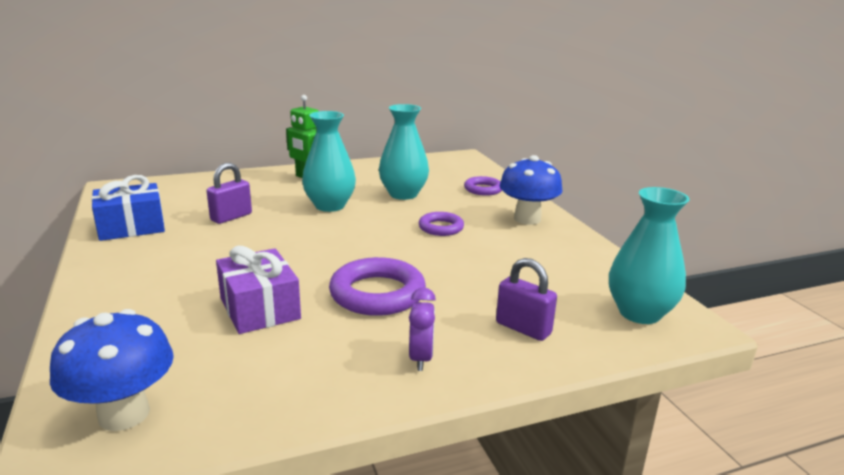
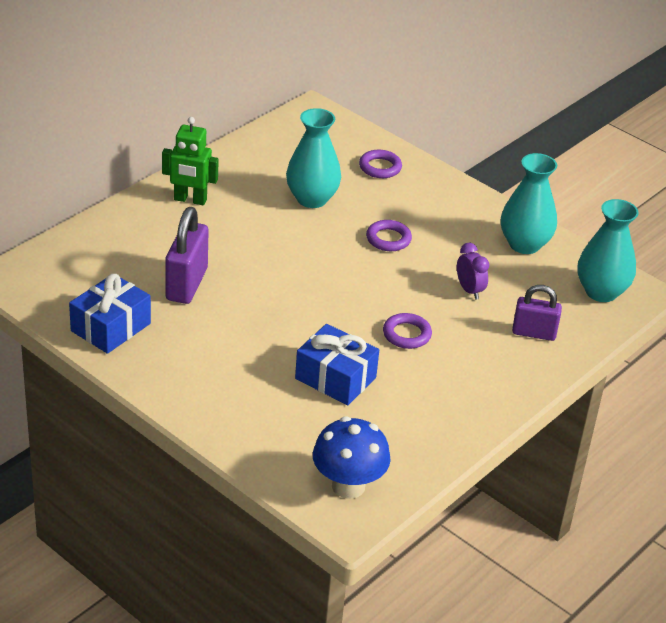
camera: 30 degrees left, 15 degrees up
(231, 217) = (186, 284): purple padlock -> purple padlock, size x1.50
(260, 308) = (335, 378): purple gift -> blue gift
(330, 206) = (260, 238): turquoise vase -> turquoise vase (524, 244)
(377, 294) = (406, 334): purple ring -> purple ring, size x0.59
(421, 358) = (488, 382): purple clock -> purple clock (469, 290)
(527, 219) = (452, 203): blue mushroom -> none

